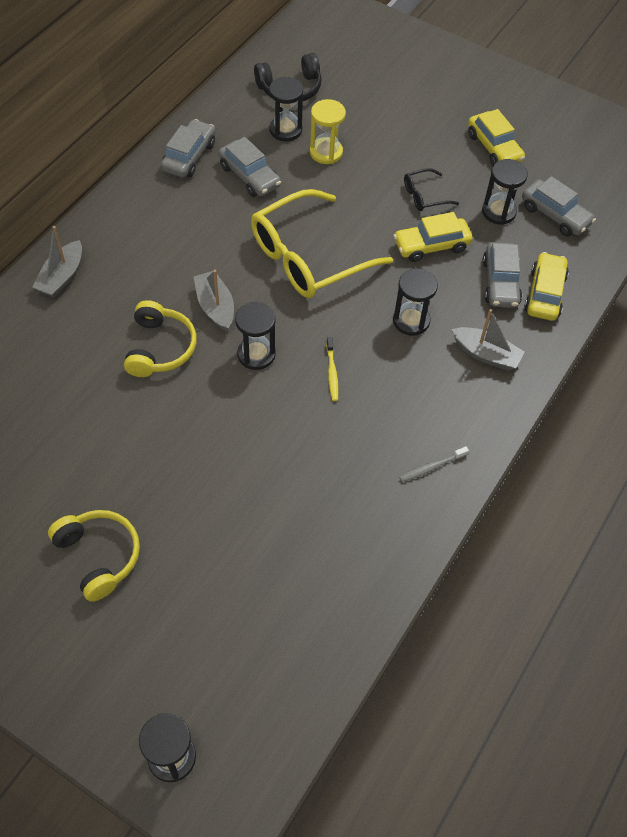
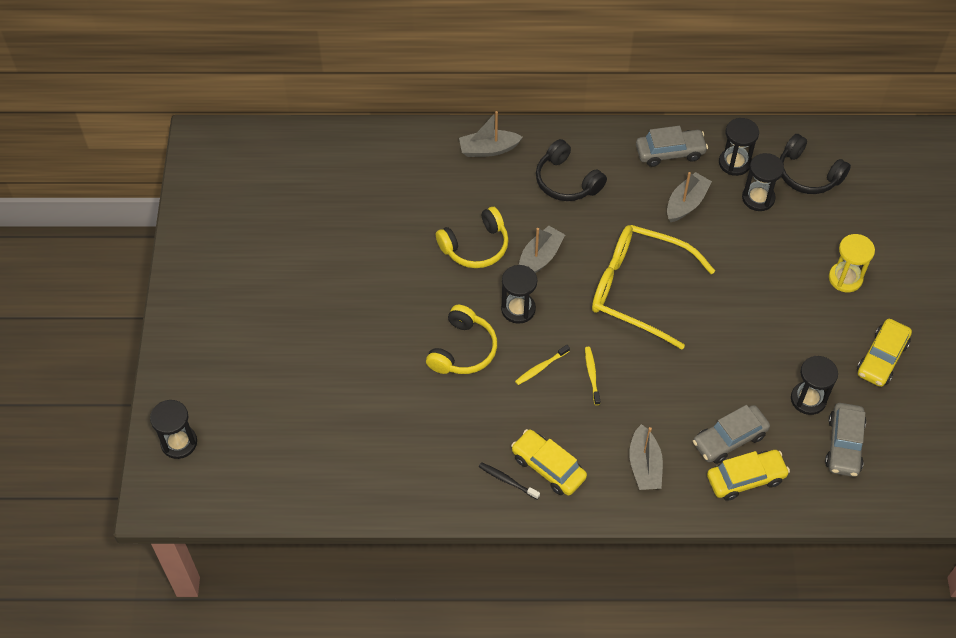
camera: 60 degrees right, 0 degrees up
(99, 556) = (287, 315): yellow headphones -> yellow headphones (463, 350)
(152, 241) = (566, 181): none -> black headphones
(249, 176) = (686, 203): grey car -> grey boat
(326, 152) = (759, 239): yellow hourglass -> yellow hourglass (845, 278)
(368, 339) = (592, 375): none -> yellow toothbrush
(411, 321) = (634, 394): black hourglass -> black hourglass (734, 163)
(424, 196) = (776, 335): black glasses -> none
(431, 246) = (725, 368): yellow car -> yellow car (548, 467)
(431, 467) = (507, 480): grey toothbrush -> black toothbrush

